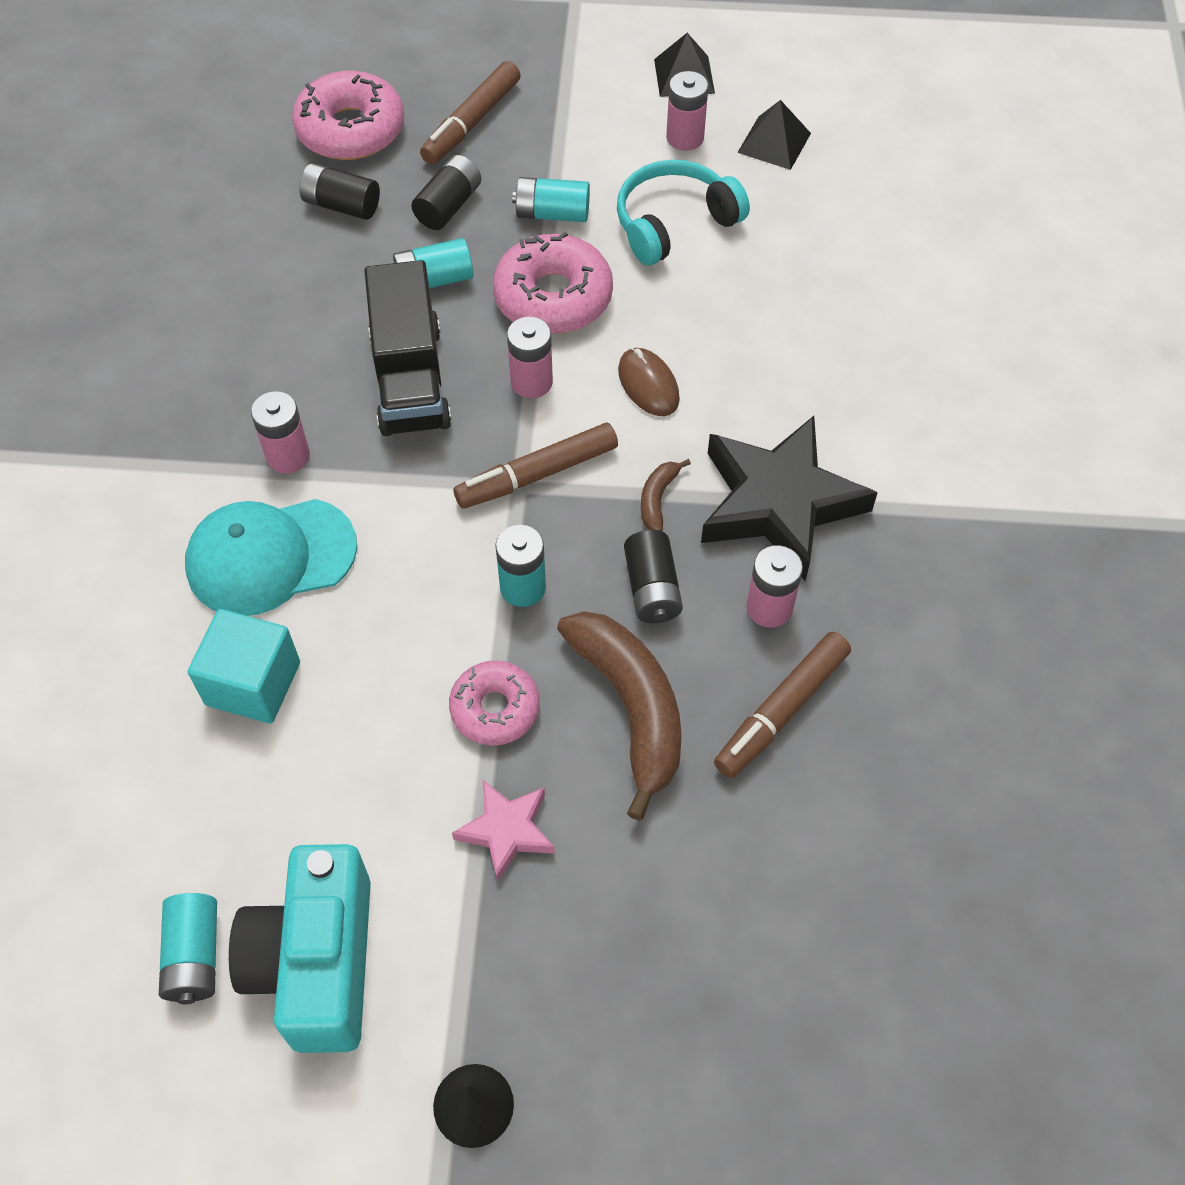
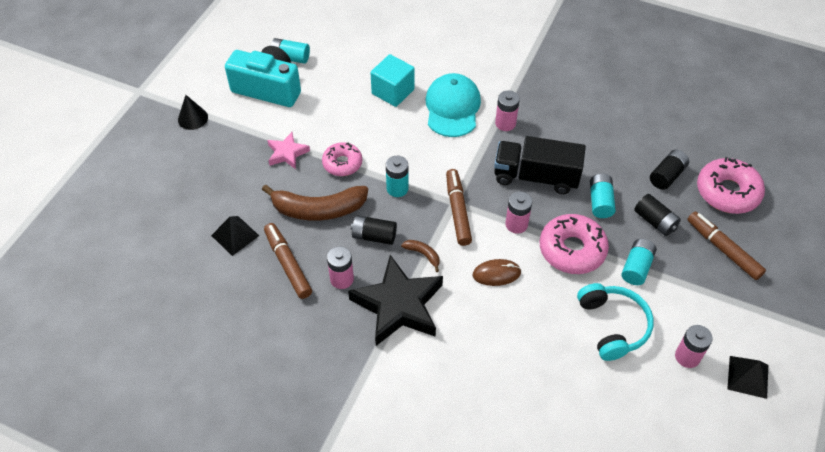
camera: 110 degrees right, 5 degrees down
(774, 142) = (672, 407): black pyramid -> black pyramid (235, 235)

